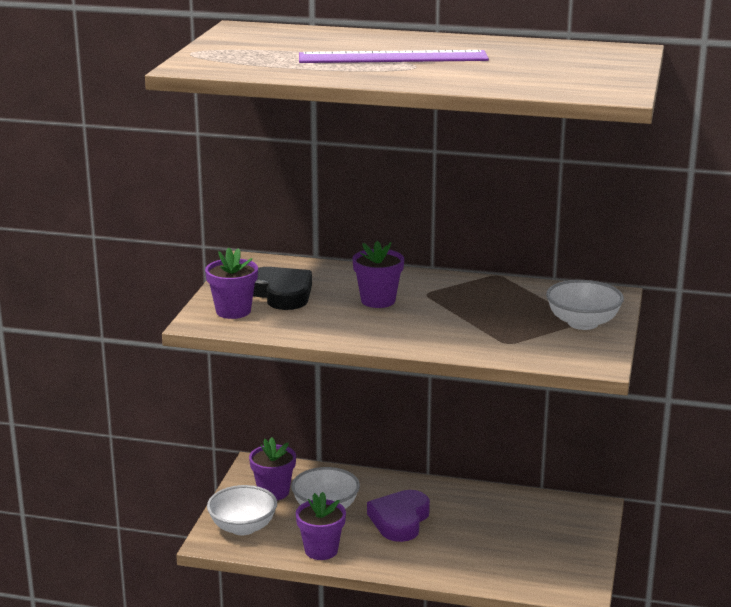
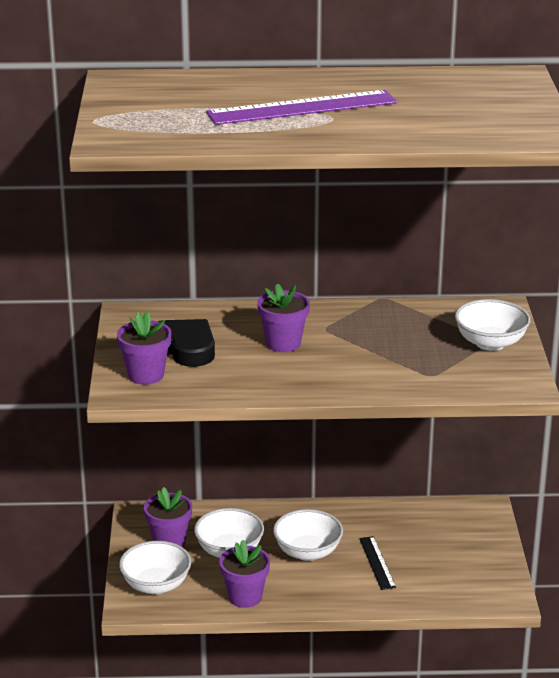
camera: 15 degrees left, 5 degrees up
(400, 520) = (307, 552): purple heart -> white bowl
(463, 539) = (377, 563): none -> black ruler

